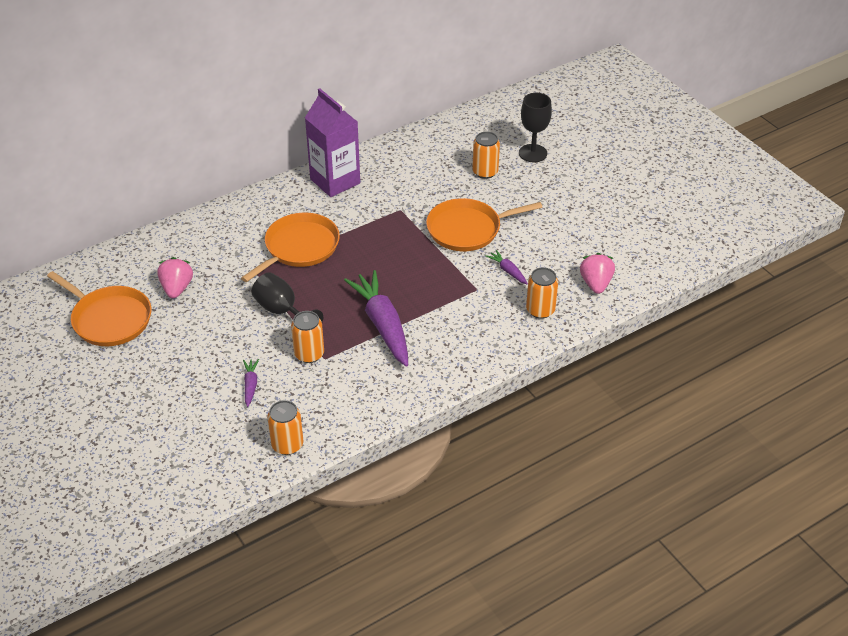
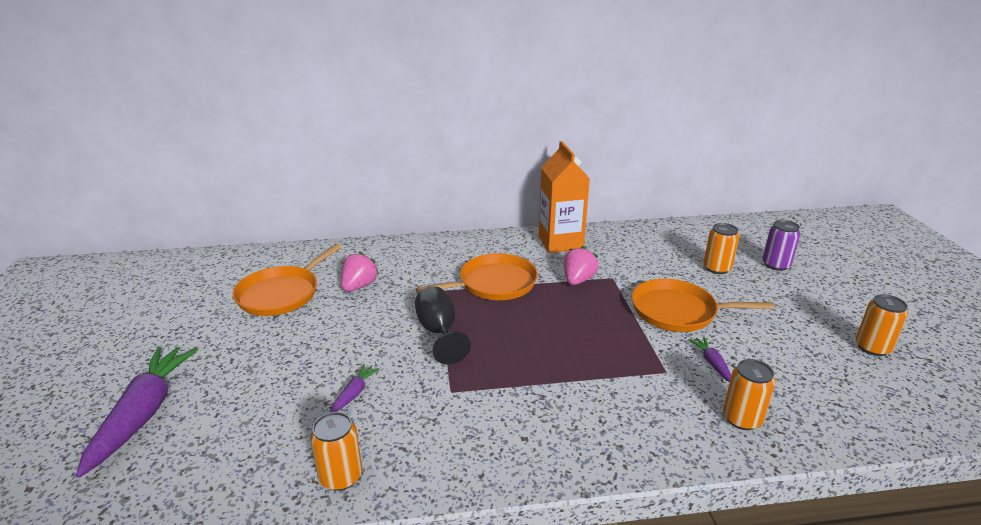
camera: 25 degrees right, 15 degrees down
(109, 319) = (281, 294): orange pan -> orange pan turned 60 degrees clockwise
(309, 354) = (437, 381): orange can -> orange can (872, 347)
(335, 181) = (560, 242): purple carton -> orange carton
(382, 325) = (536, 376): purple carrot -> purple carrot (143, 414)
(533, 153) = (776, 265): black goblet -> purple can
(596, 284) = (829, 410): pink strawberry -> pink strawberry (578, 280)

